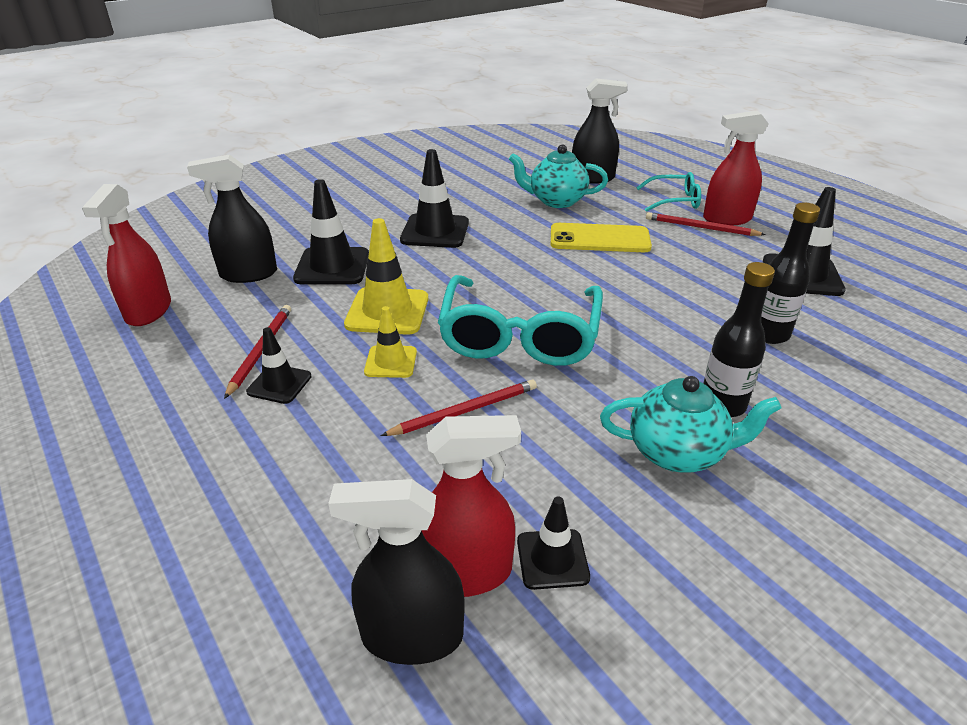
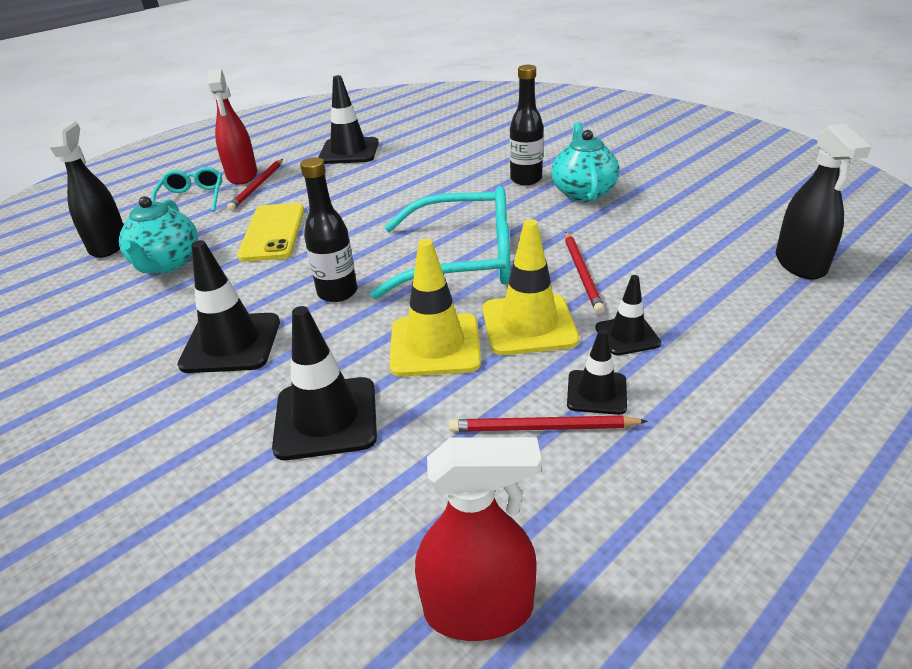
camera: 95 degrees left, 0 degrees up
(248, 274) = (348, 511): black spray bottle -> none
(391, 362) = (529, 325): yellow traffic cone -> yellow traffic cone, size x1.70
(465, 411) = (582, 273): red pencil -> red pencil turned 150 degrees counterclockwise
(465, 573) = (739, 252): red spray bottle -> none
(552, 559) = (704, 226): black traffic cone -> black traffic cone (627, 335)
(768, 334) = (435, 164): black bottle -> black bottle (337, 293)

